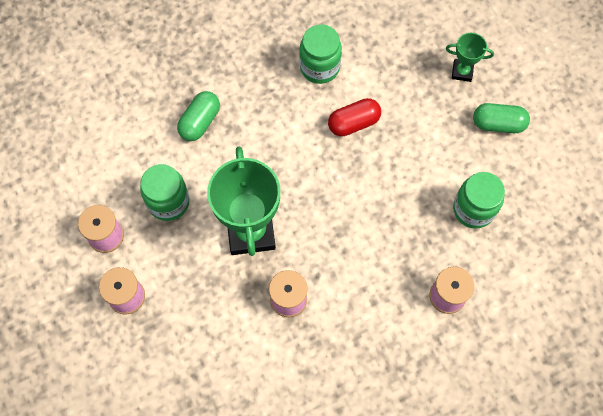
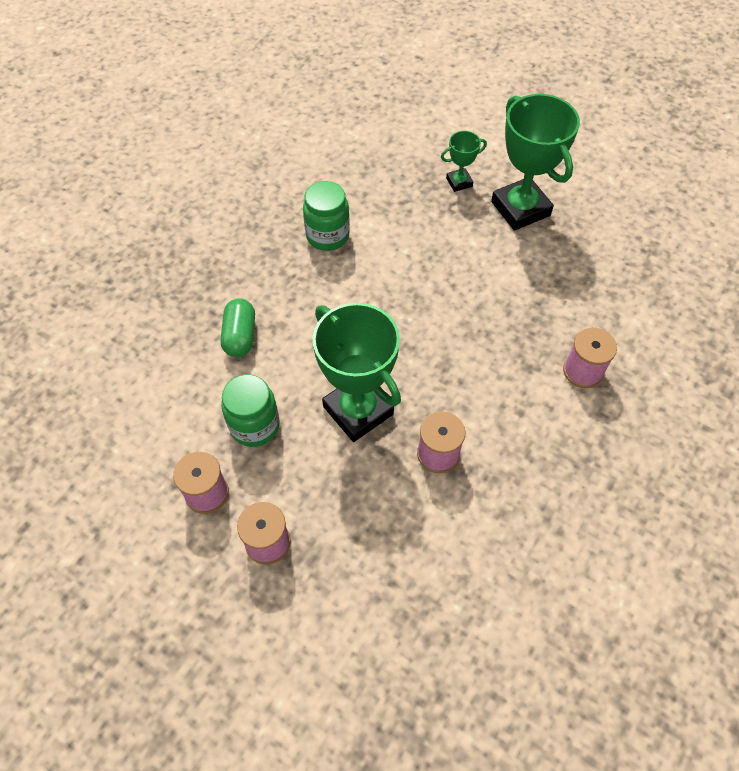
camera: 30 degrees left, 10 degrees down
(353, 123) = (392, 267): red capsule -> none
(473, 209) = (551, 286): green jar -> none
(498, 124) = (520, 208): green capsule -> green trophy

